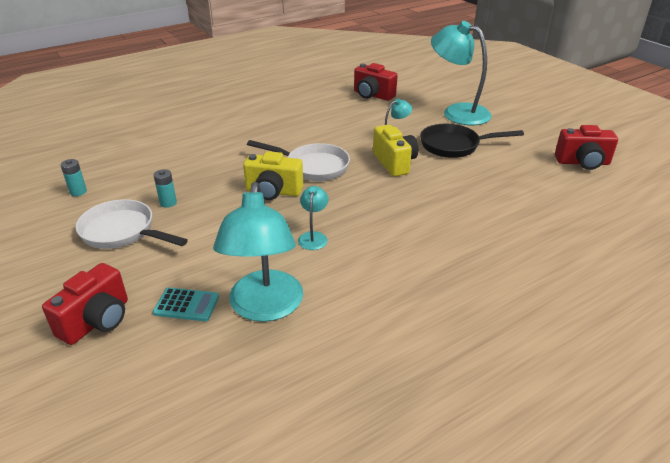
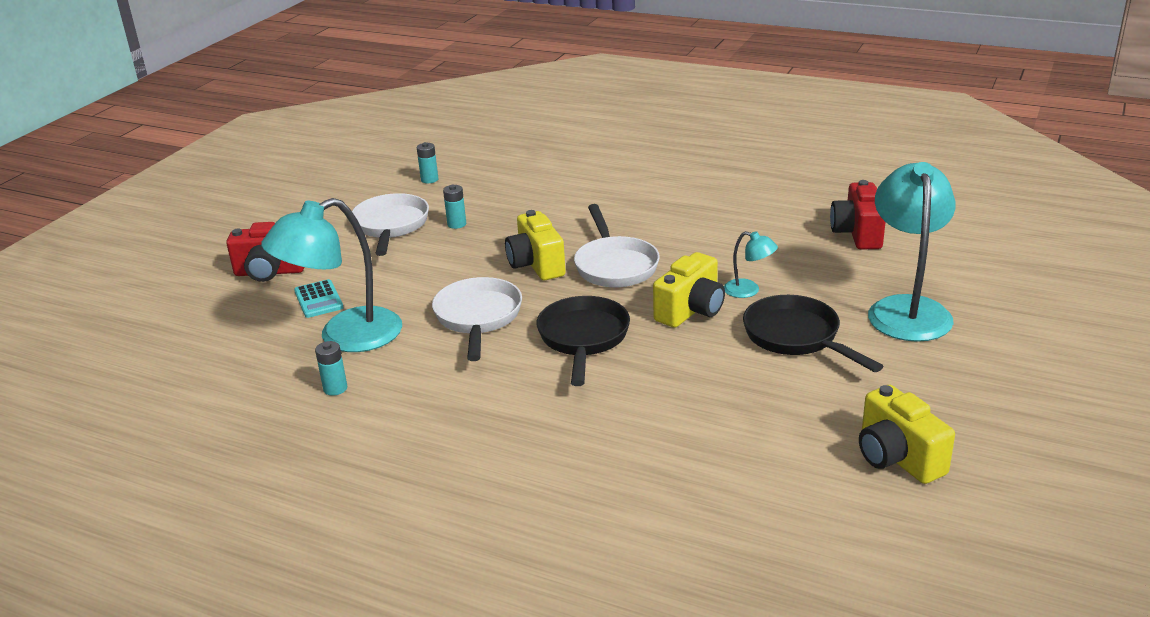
camera: 60 degrees right, 5 degrees down
(313, 237) = (478, 318): turquoise lamp -> white pan
(338, 336) = (335, 388): none -> turquoise battery
(386, 206) = (583, 339): none -> black pan
(582, 163) = (897, 458): red camera -> yellow camera

